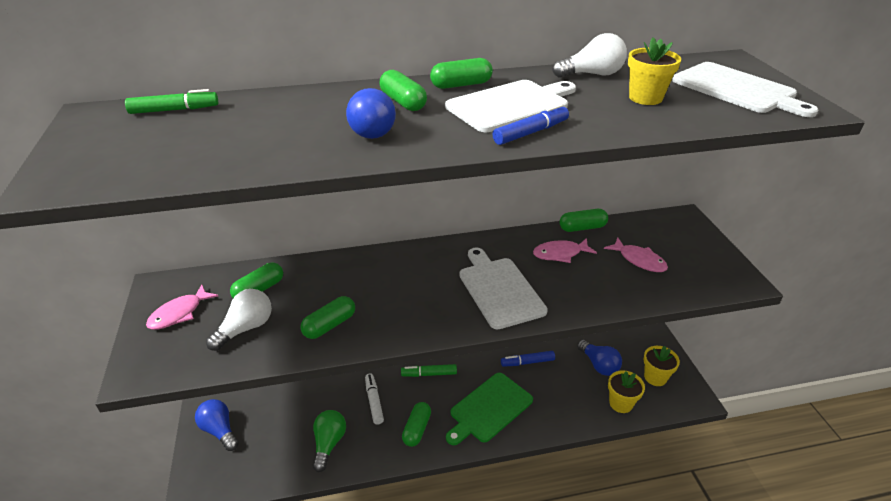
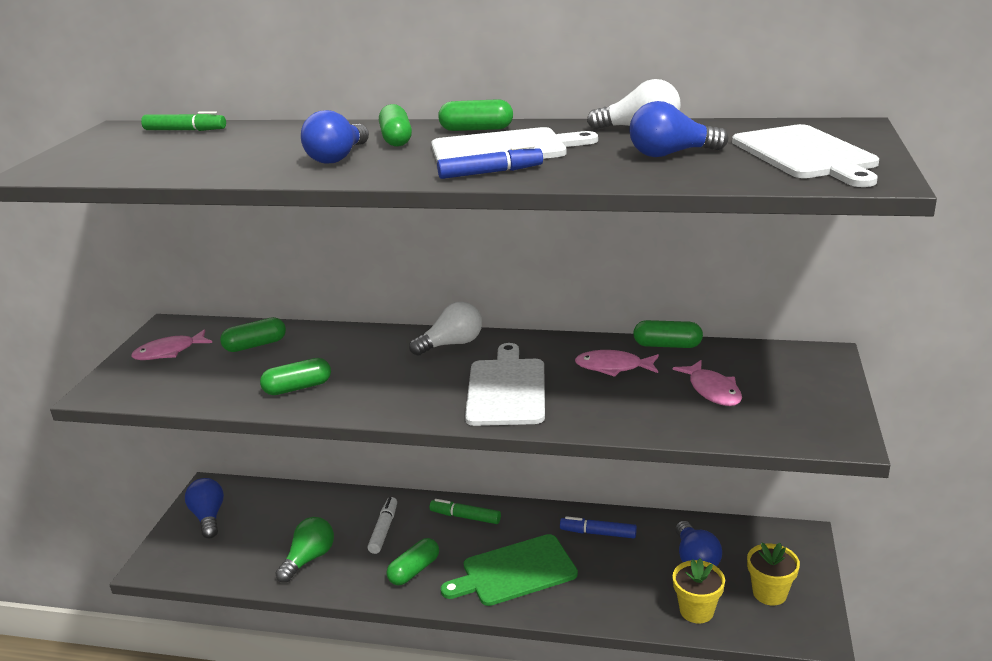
camera: 25 degrees right, 10 degrees down
(246, 328) = (218, 375): white light bulb -> white light bulb (452, 344)
(645, 98) = (671, 154): yellow flower pot -> blue light bulb

